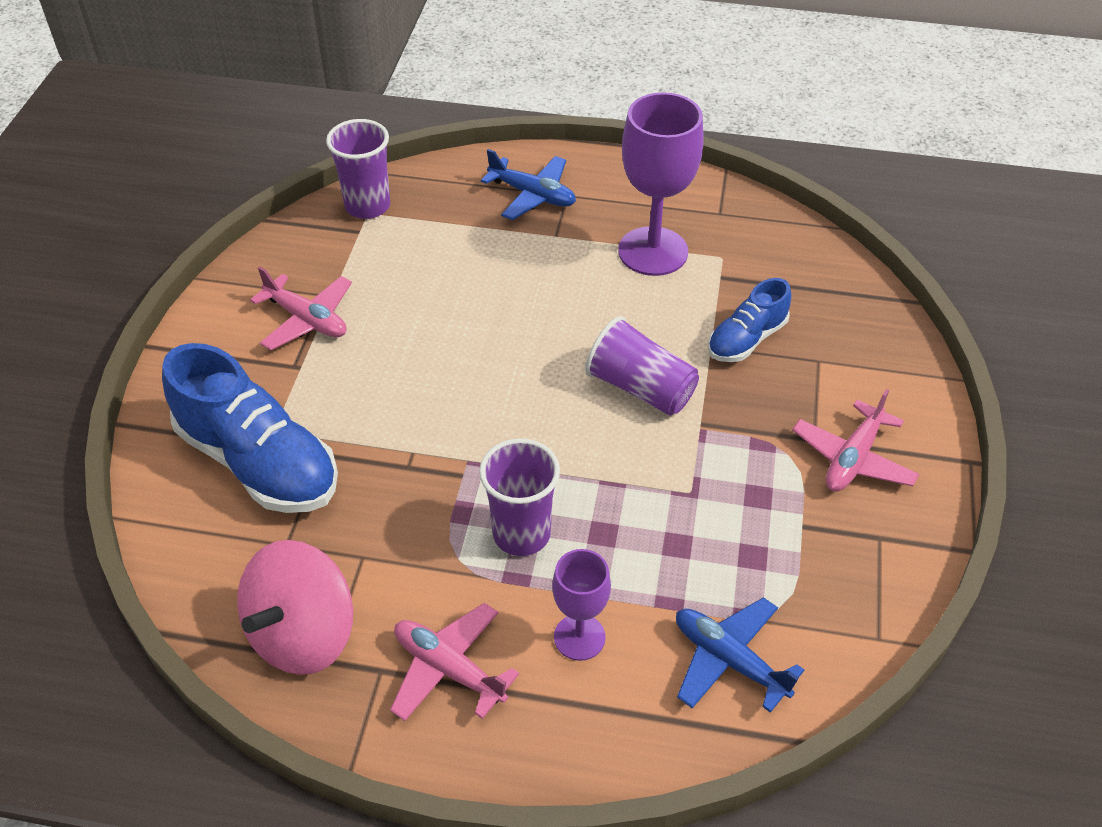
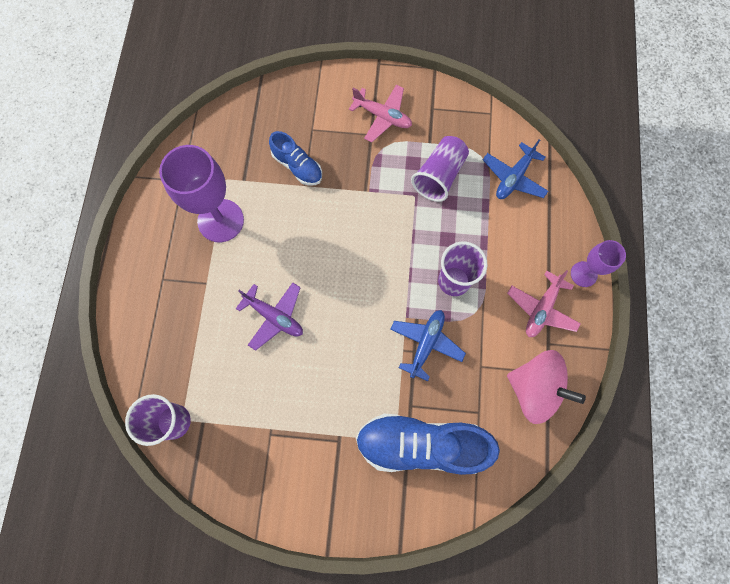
camera: 95 degrees left, 25 degrees up
(259, 462) = (421, 444): blue shoe -> blue shoe turned 120 degrees counterclockwise
(307, 320) = (295, 441): pink plane -> none
(494, 304) = (274, 317): none -> purple plane
(532, 195) = (162, 302): blue plane -> blue plane (426, 344)
(579, 637) = (512, 247): purple goblet -> purple goblet (583, 274)
(640, 388) = (341, 224): purple cup -> purple cup (439, 176)

